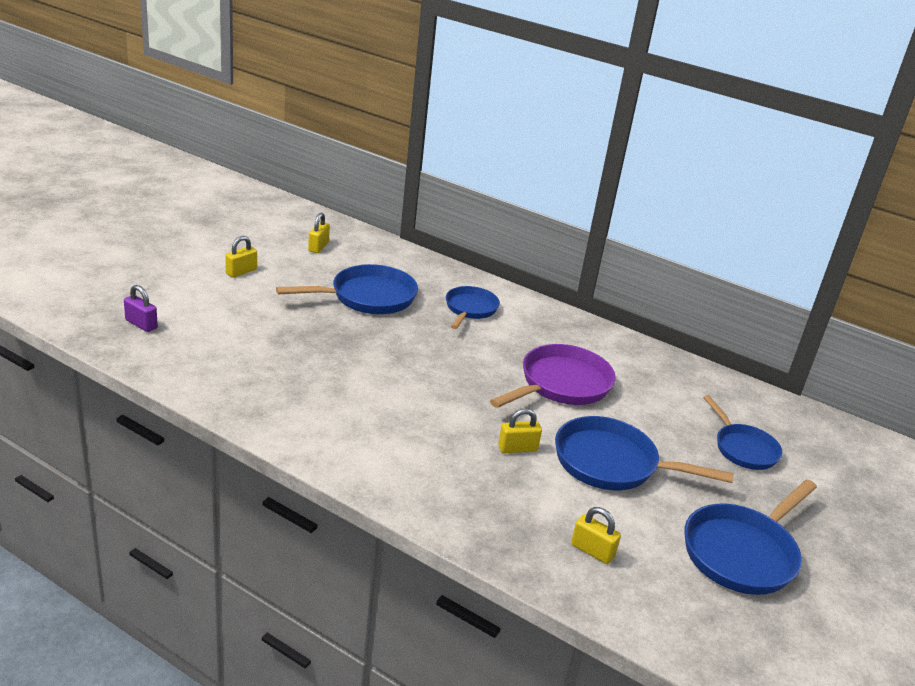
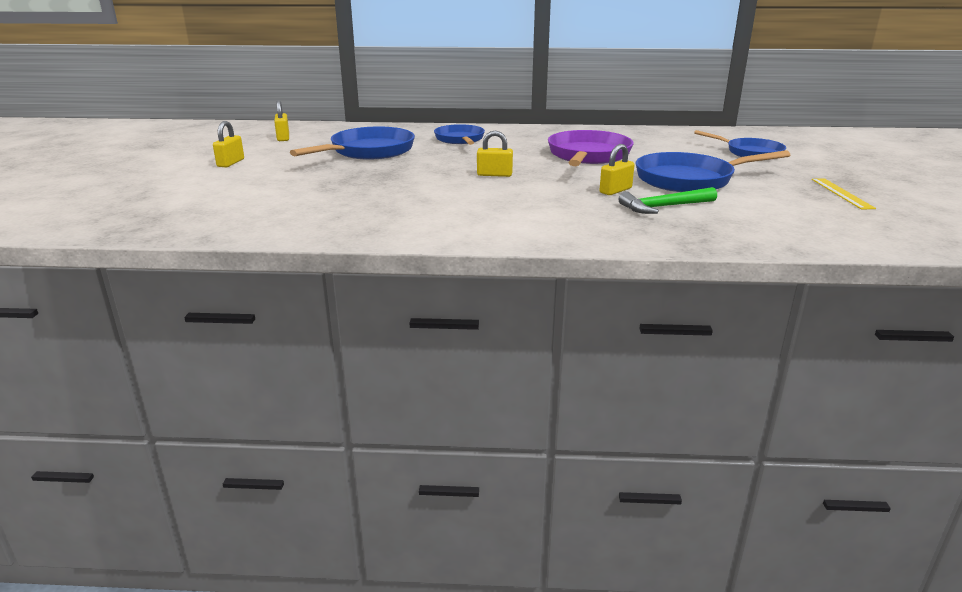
camera: 25 degrees left, 5 degrees down
(141, 324) = (170, 211): purple padlock -> none
(531, 491) = (664, 207): none -> green hammer
(592, 551) = (758, 221): yellow padlock -> yellow padlock (494, 175)
(742, 552) = (841, 193): blue pan -> yellow ruler

